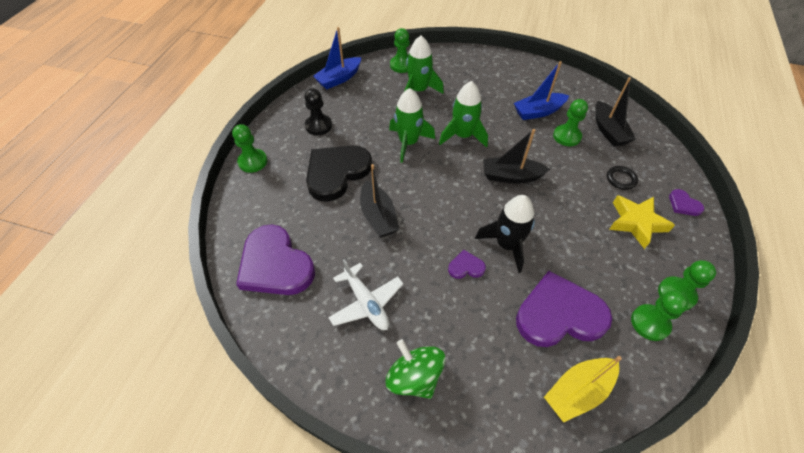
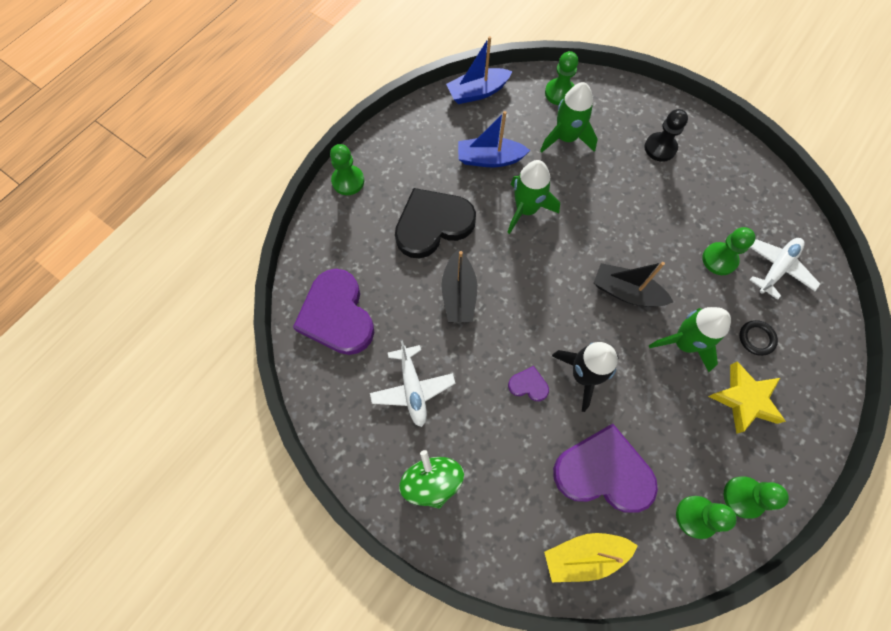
camera: 20 degrees right, 15 degrees up
(318, 126) = (432, 154): black pawn -> black pawn (660, 148)
(463, 136) = (593, 219): green rocket -> green rocket (684, 343)
(538, 112) = (700, 213): blue boat -> blue boat (489, 159)
(608, 131) = (776, 268): black boat -> white plane
(683, 204) = (815, 396): purple heart -> none

